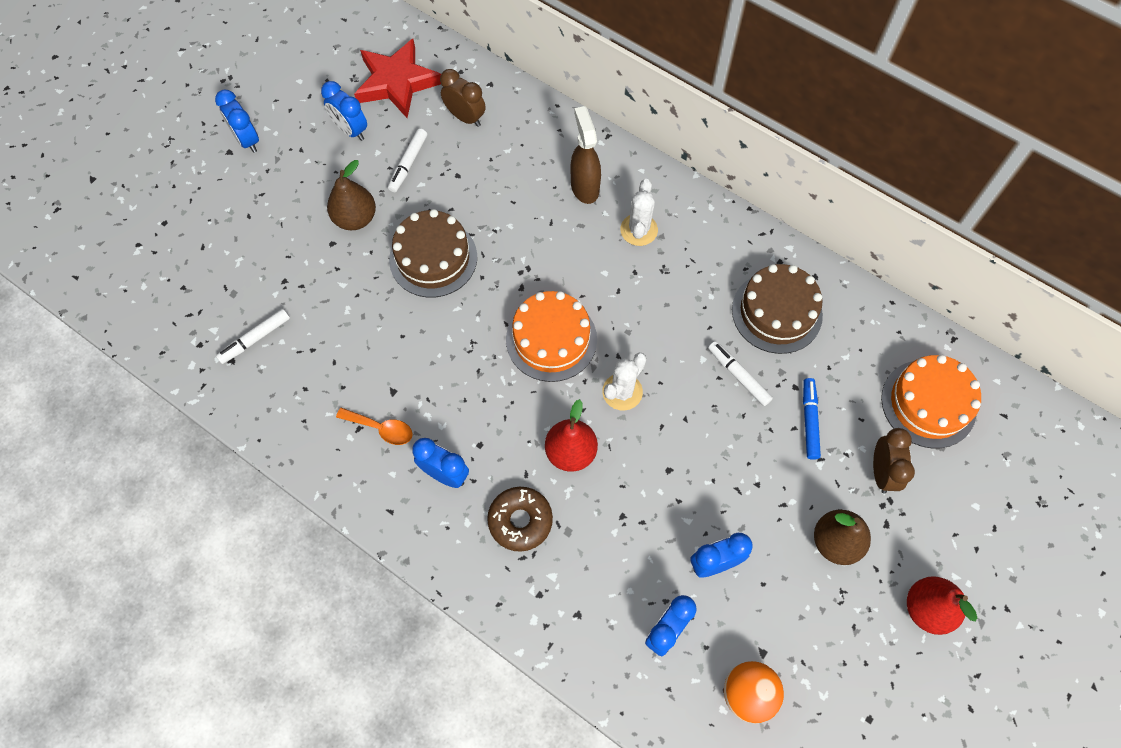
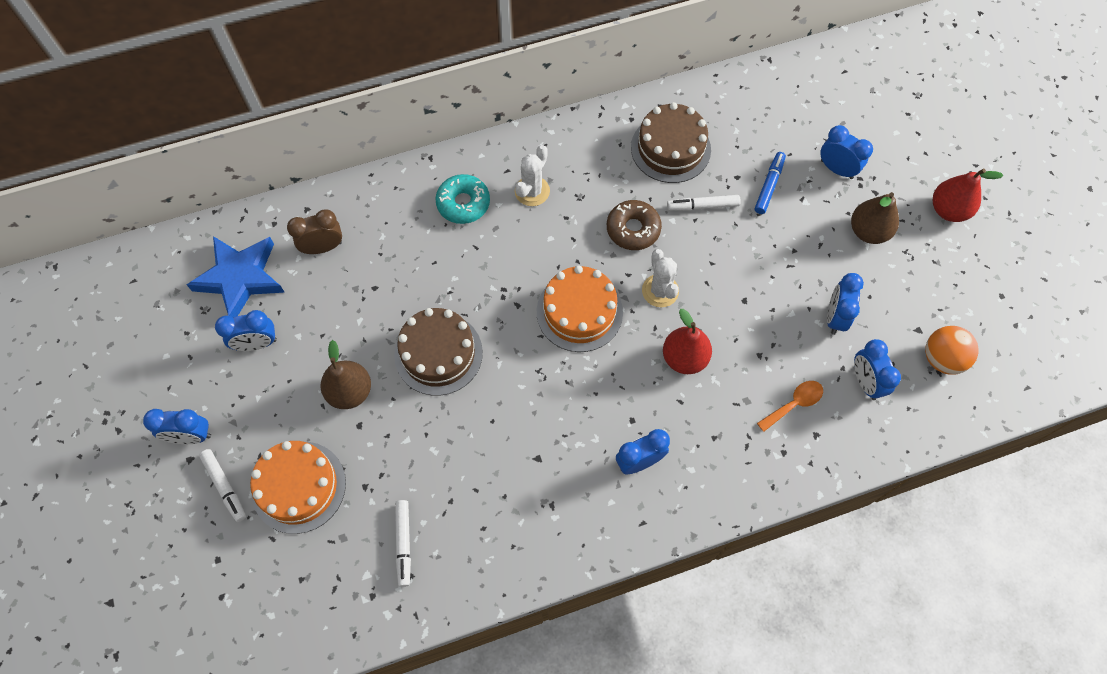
camera: 55 degrees left, 0 degrees up
(381, 428) = (565, 487): orange spoon -> orange spoon (794, 404)
(397, 82) = (240, 278): red star -> blue star
(408, 164) = (331, 318): white marker -> white marker (225, 486)
(520, 521) = (716, 429): brown donut -> brown donut (633, 229)
(584, 187) = (463, 203): brown spray bottle -> turquoise donut
(639, 230) = (532, 191): white cactus -> white cactus turned 75 degrees clockwise
(809, 421) = (769, 186): blue marker -> blue marker turned 75 degrees clockwise
(882, 472) = (836, 169): brown clock -> blue clock
(928, 403) = (806, 107): orange cake -> orange cake (299, 487)

